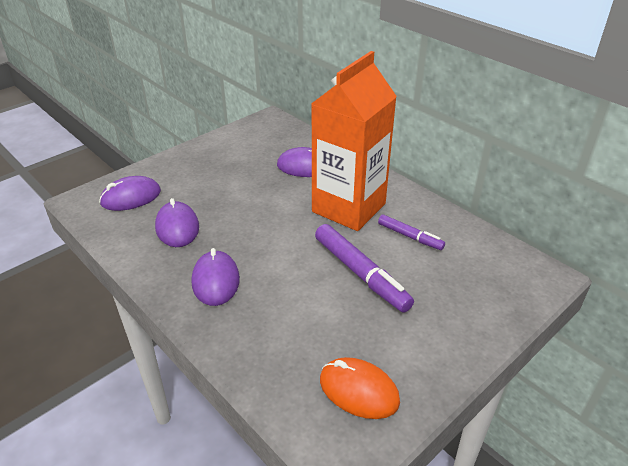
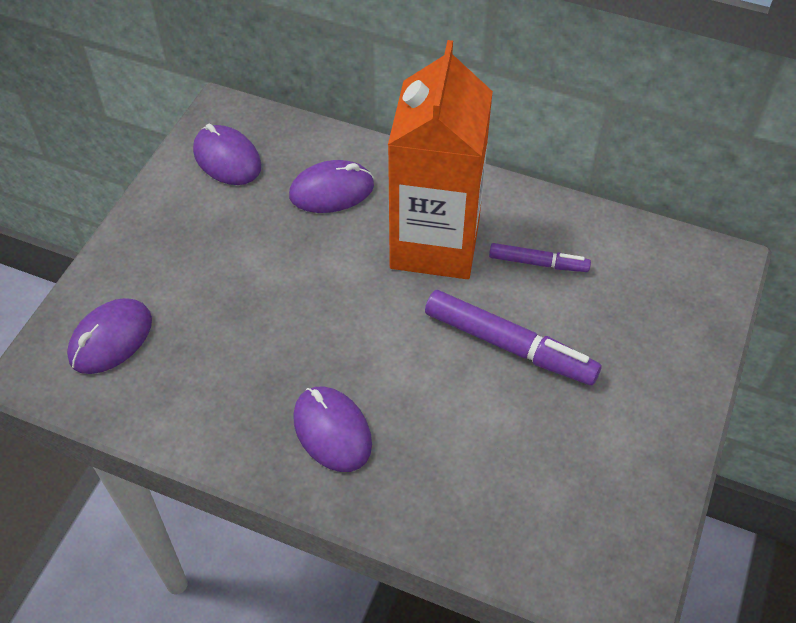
camera: 25 degrees left, 15 degrees up
(177, 227) = (219, 365): purple mouse -> purple mouse (227, 159)
(359, 390) = (596, 510): orange mouse -> none

